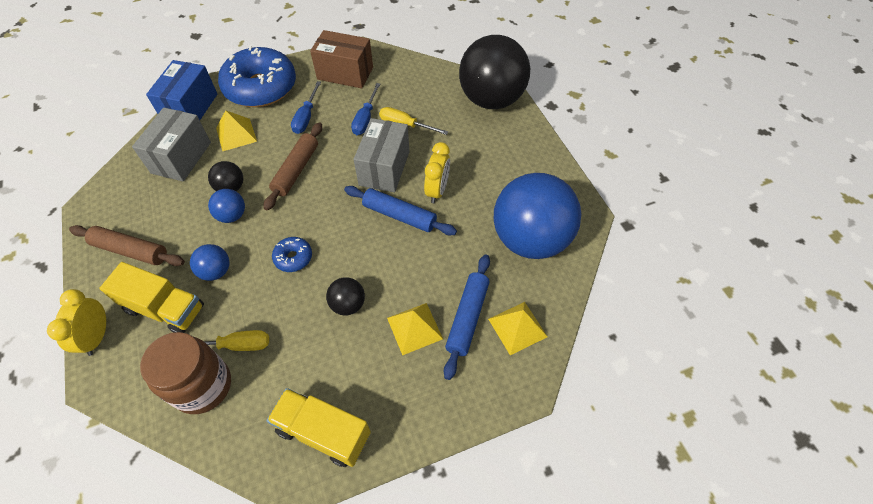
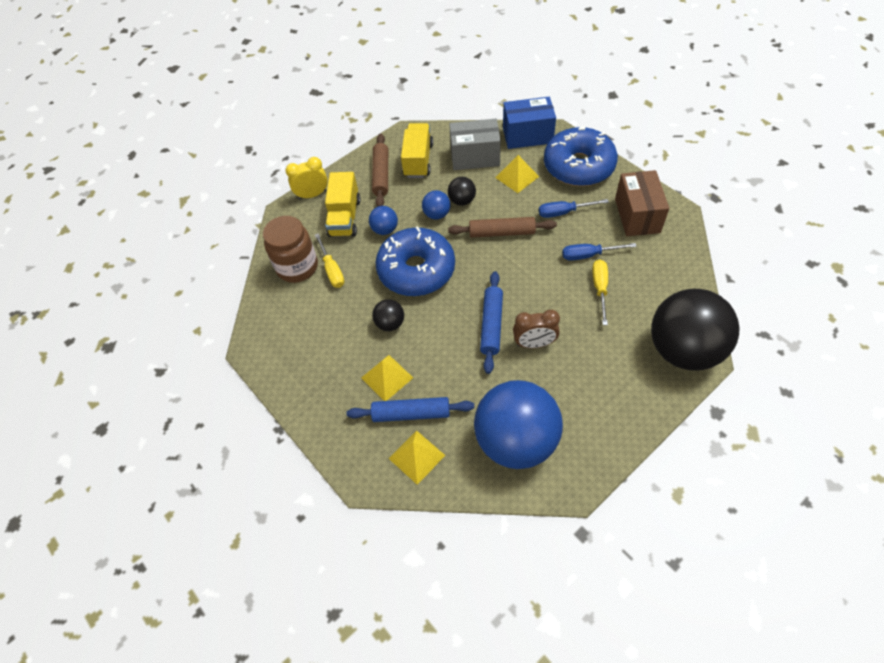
camera: 75 degrees right, 0 degrees up
(293, 258) = (416, 270): blue donut -> blue donut, size x2.36
(324, 432) = (286, 351): yellow truck -> yellow truck (418, 160)
(384, 168) = (538, 293): grey box -> none
(437, 190) = (534, 343): yellow clock -> brown clock

